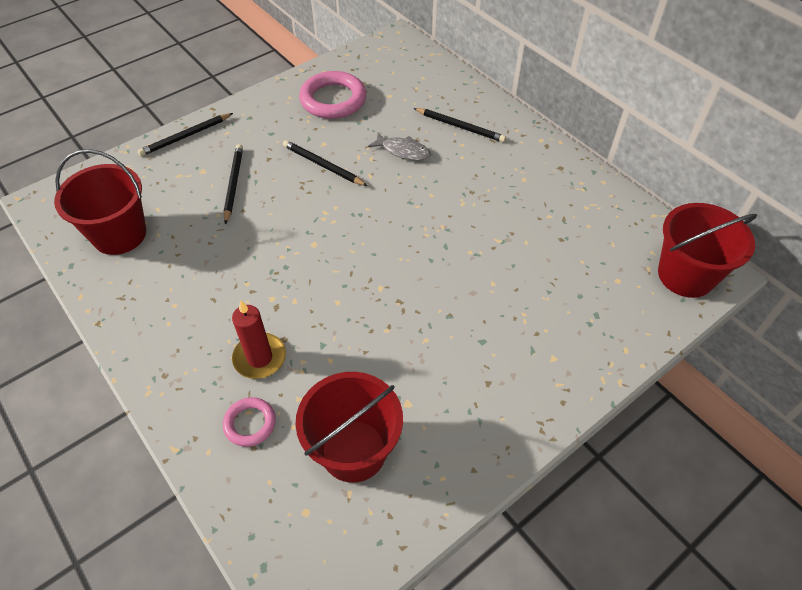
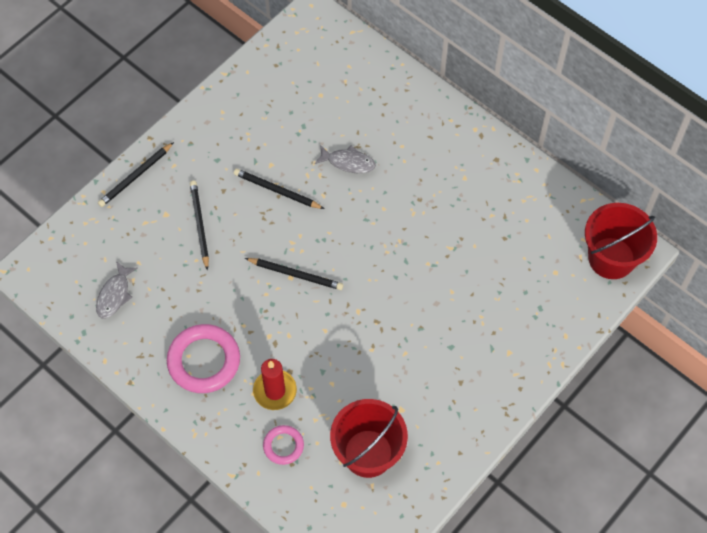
camera: 10 degrees left, 10 degrees up
(119, 234) = (114, 295): red bucket -> grey fish
(333, 100) = (266, 109): pink ring -> pink ring (204, 361)
(460, 126) = (396, 124): black pencil -> black pencil (295, 274)

